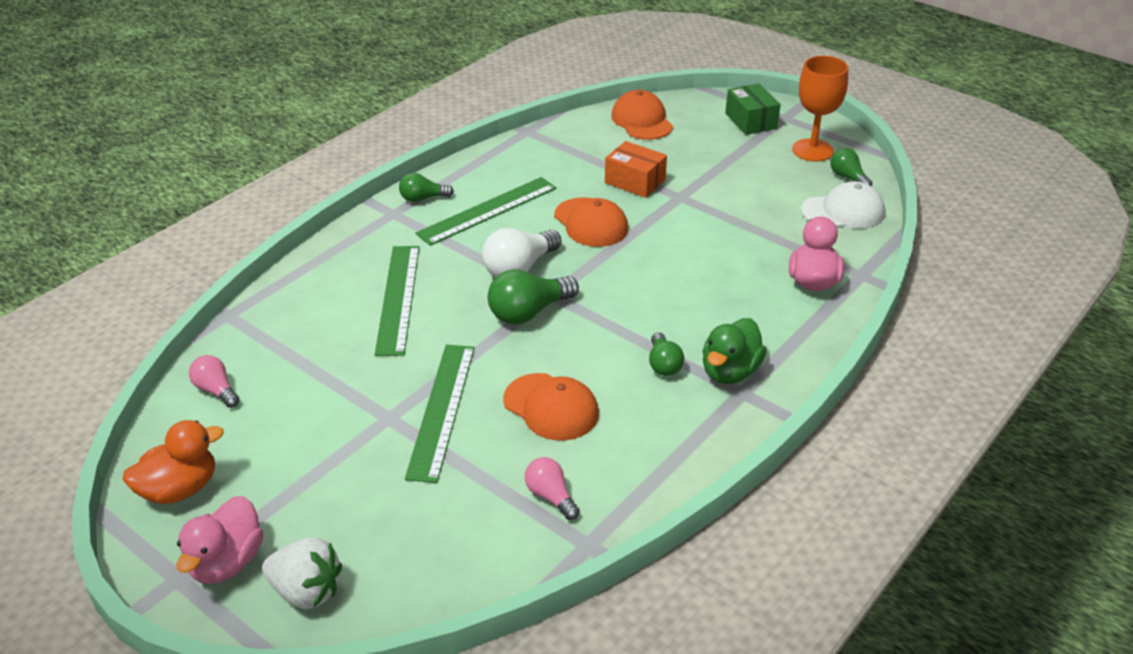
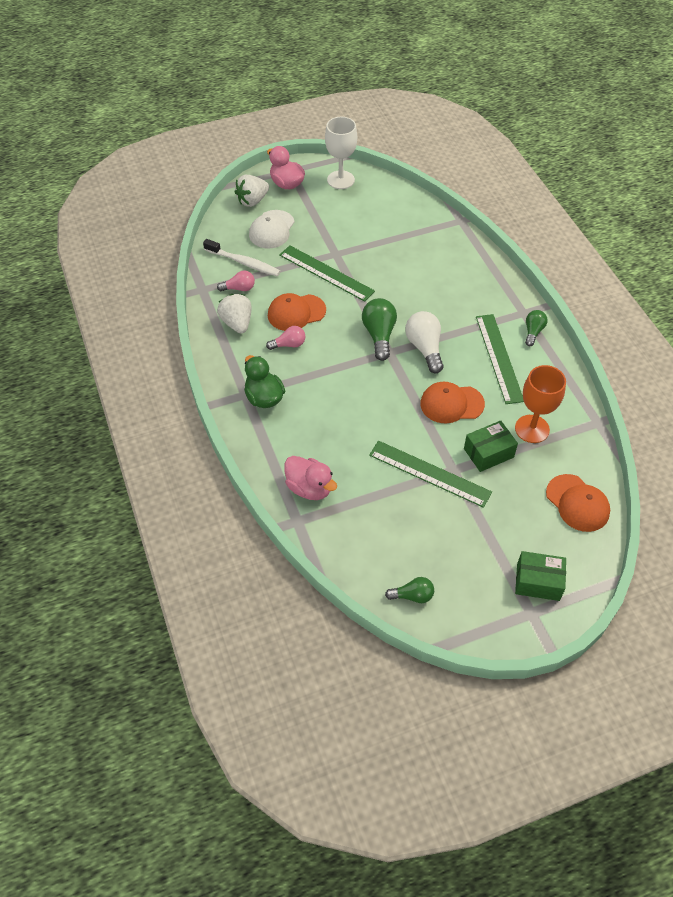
camera: 120 degrees right, 15 degrees up
(179, 489) = (340, 180): orange duck -> white goblet
(216, 390) = (400, 203): pink light bulb -> pink light bulb (289, 344)
(398, 298) = (430, 287): green ruler -> green ruler (429, 474)
(486, 520) = (244, 263): none -> white toothbrush
(626, 462) = (237, 323): none -> white strawberry
(635, 181) = (488, 453): orange box -> green box
(642, 120) = (577, 503): orange cap -> orange cap turned 45 degrees clockwise
(663, 364) = (292, 372): green light bulb -> none
(812, 150) = (466, 598): orange goblet -> orange goblet (532, 429)
(843, 212) = (371, 560): white cap -> white cap (271, 229)

